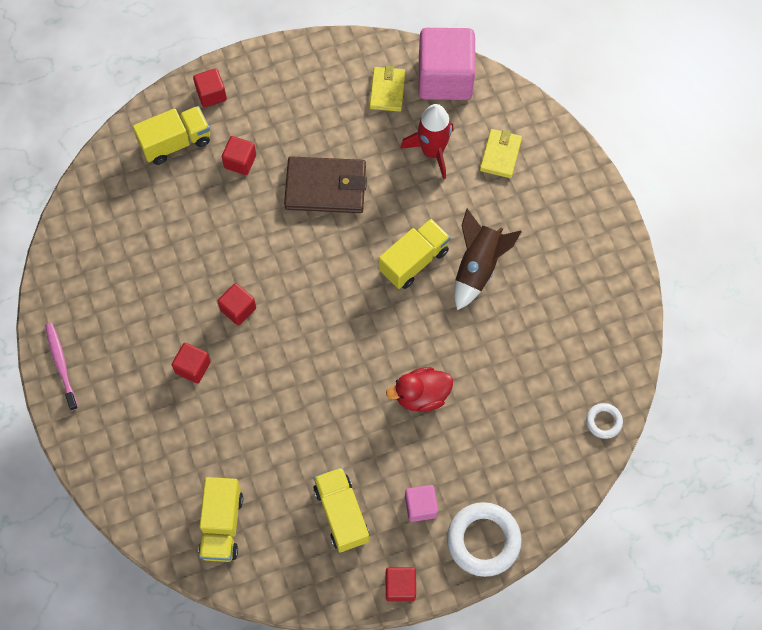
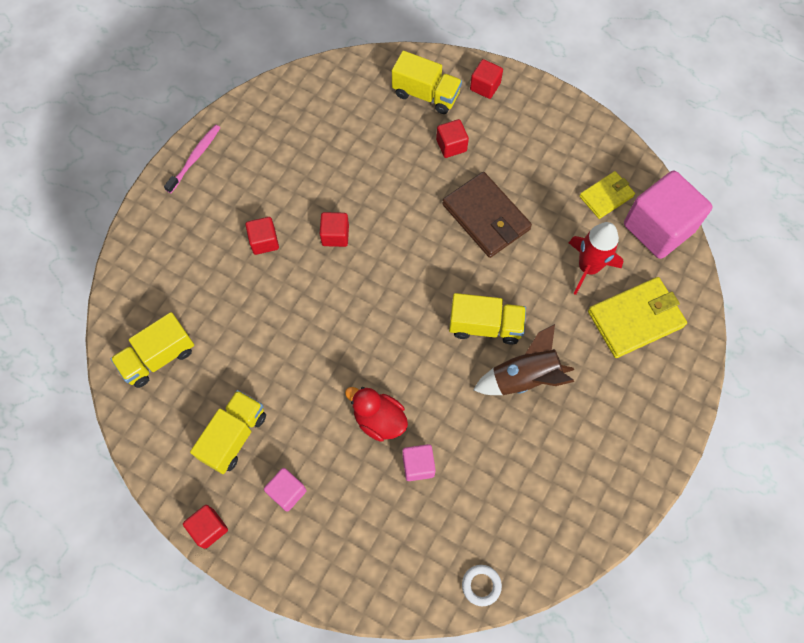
camera: 50 degrees right, 0 degrees up
(480, 395) = (418, 465): none -> pink cube
(483, 540) = (297, 565): white ring -> none
(500, 155) = (635, 319): yellow wallet -> yellow wallet, size x1.66

